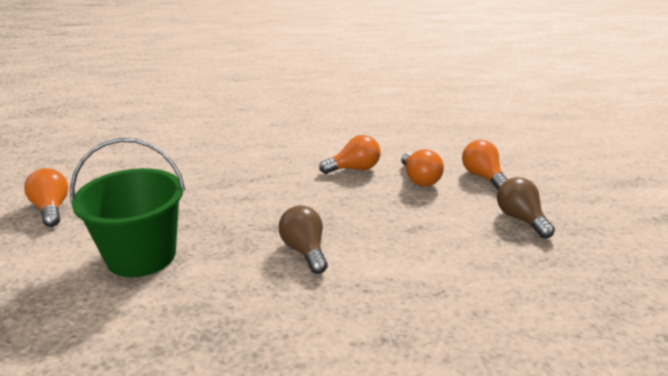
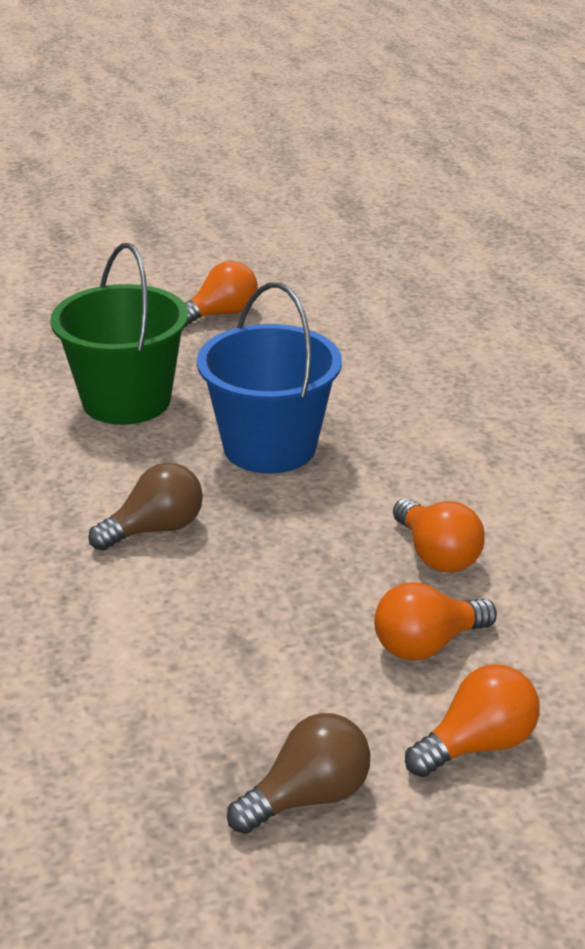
camera: 80 degrees right, 5 degrees up
(235, 204) = (269, 447): none -> blue bucket

